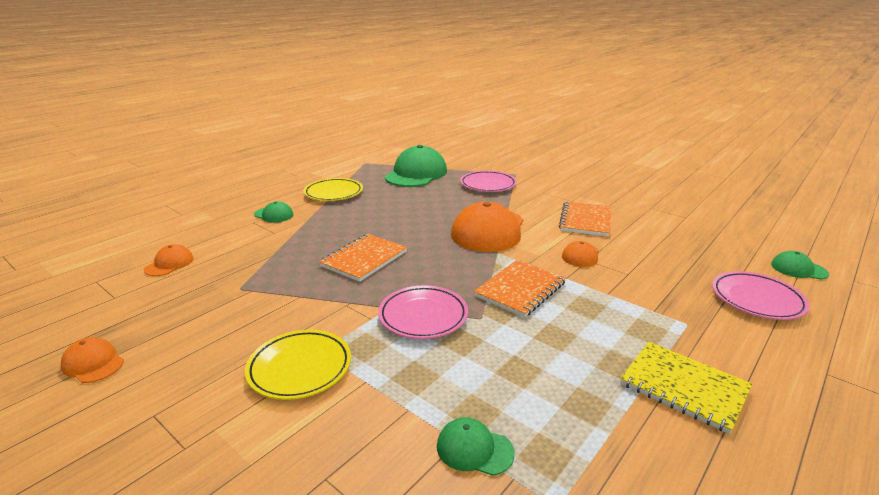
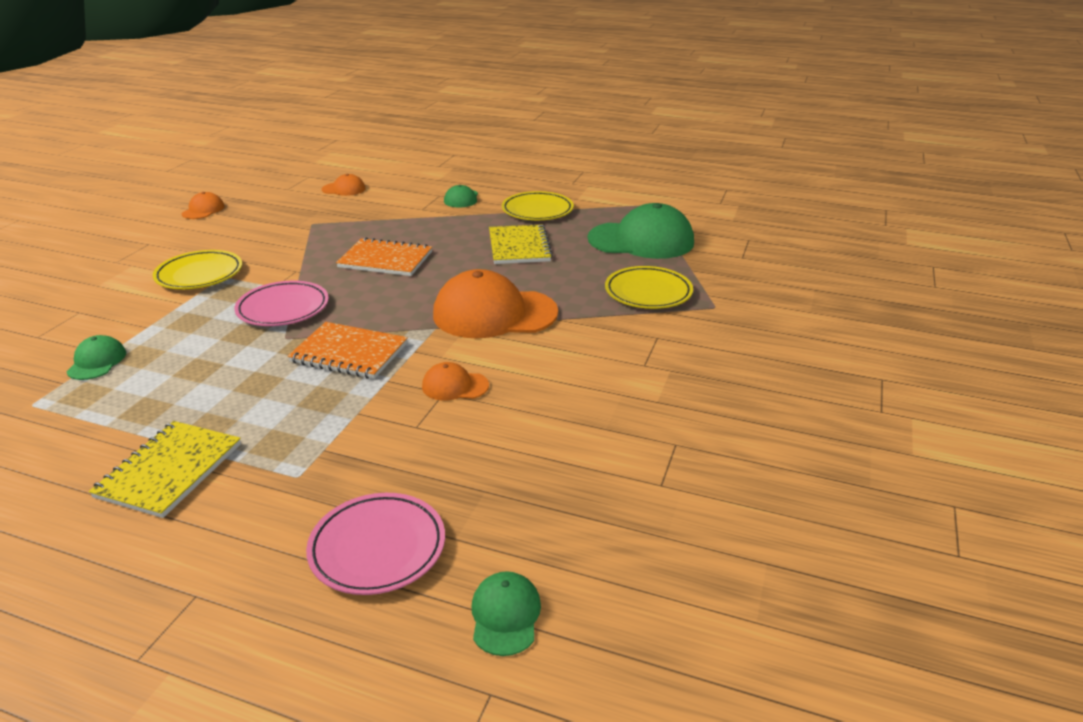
camera: 70 degrees right, 5 degrees up
(390, 208) = (519, 247): none -> yellow notebook
(488, 185) = (648, 292): pink plate -> yellow plate
(585, 220) = (573, 382): orange notebook -> none

